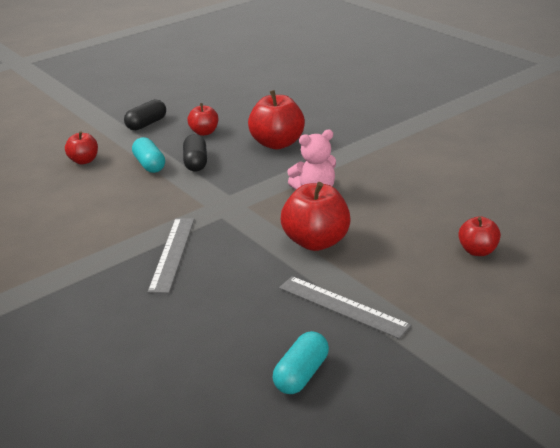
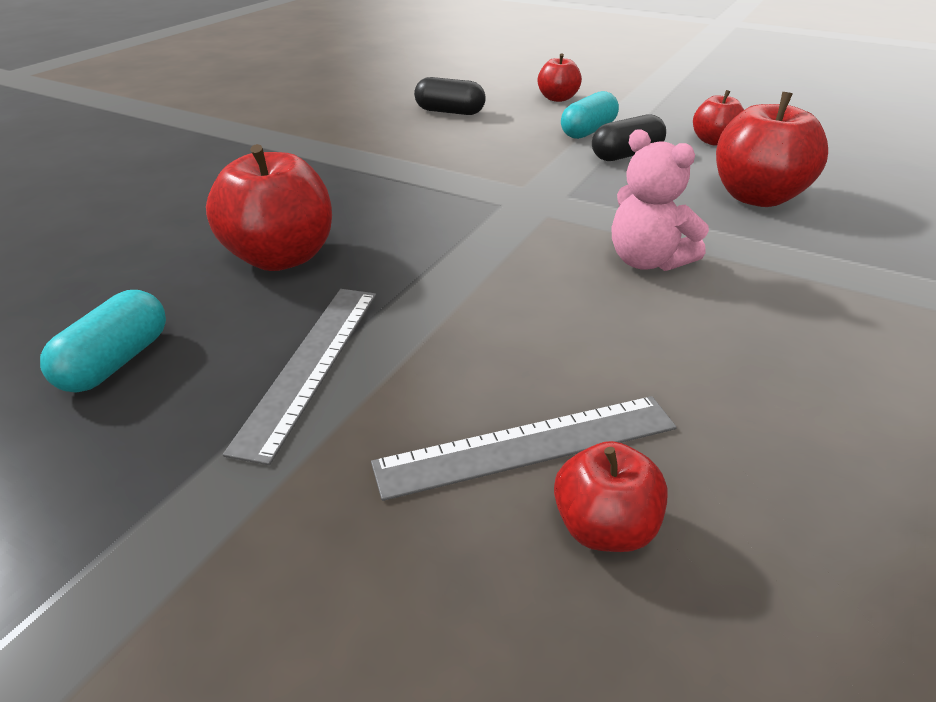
camera: 65 degrees right, 5 degrees up
(146, 124) = (685, 106): black capsule -> black capsule (449, 112)
(172, 253) = (389, 193): grey ruler -> grey ruler (527, 445)
(301, 374) = (115, 362): turquoise capsule -> turquoise capsule turned 75 degrees counterclockwise
(316, 241) = (492, 296): red apple -> red apple (281, 257)

